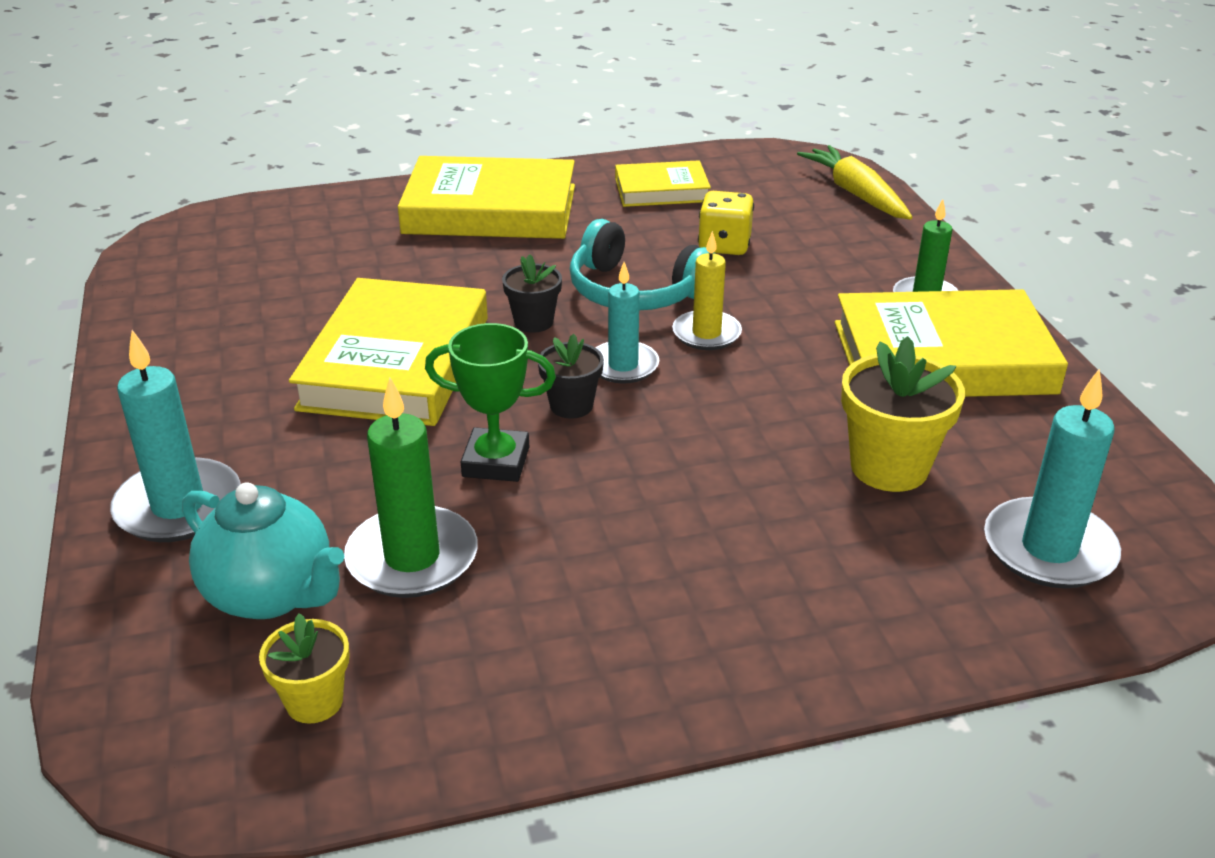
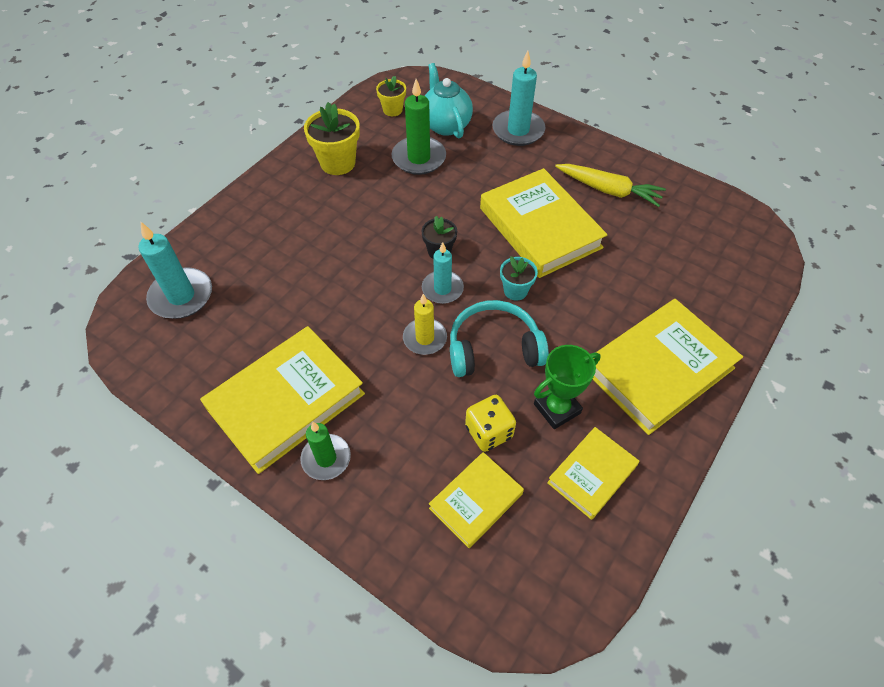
camera: 140 degrees right, 20 degrees up
(271, 594) = (446, 125): turquoise teapot -> turquoise teapot turned 75 degrees clockwise
(496, 462) = (436, 207): green trophy -> green trophy (557, 408)
(533, 322) = (515, 291): black flower pot -> turquoise flower pot
(791, 219) = (476, 501): none -> yellow book
(856, 194) = (458, 581): yellow carrot -> yellow carrot (608, 190)
(889, 467) = (272, 301): yellow flower pot -> yellow flower pot (338, 163)

